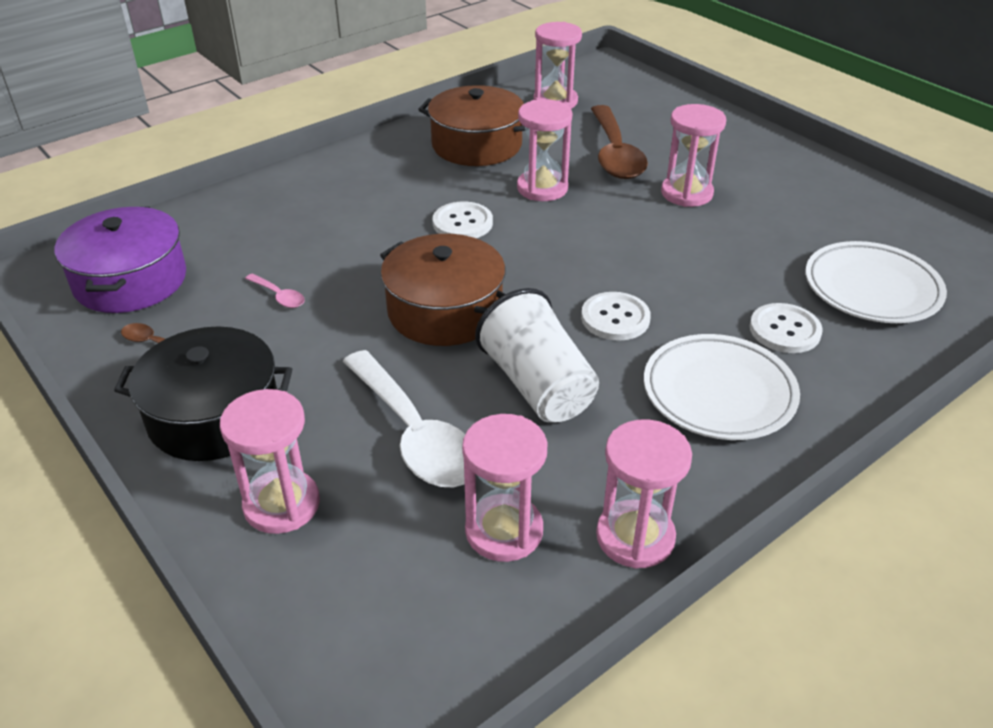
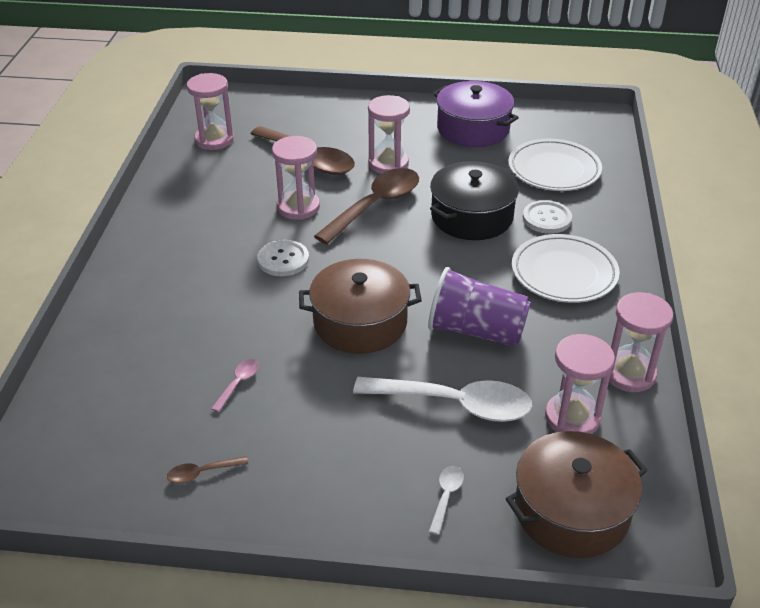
camera: 45 degrees left, 0 degrees up
(130, 281) = (106, 447): purple pot -> purple pot (473, 129)
(214, 415) = (323, 483): black pot -> black pot (472, 216)
(279, 296) = (238, 383): pink spoon -> pink spoon turned 60 degrees counterclockwise
(282, 504) = (446, 496): pink hourglass -> white spoon
(477, 145) = (208, 199): brown pot -> brown pot (571, 511)
(537, 386) = (476, 331): white cup -> purple cup
(615, 223) = (375, 206): none -> brown spoon
(615, 318) = (459, 265): white button -> none

